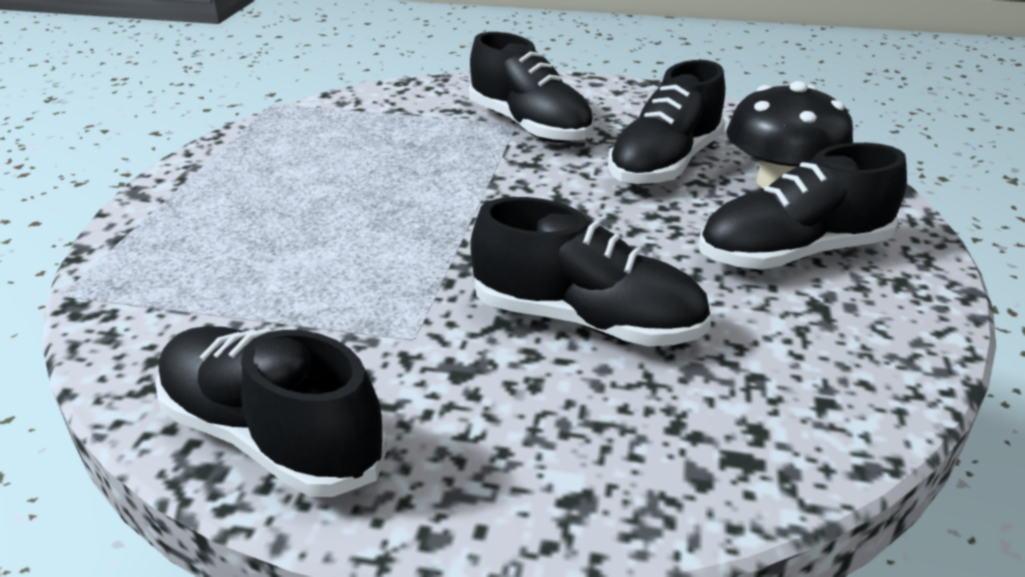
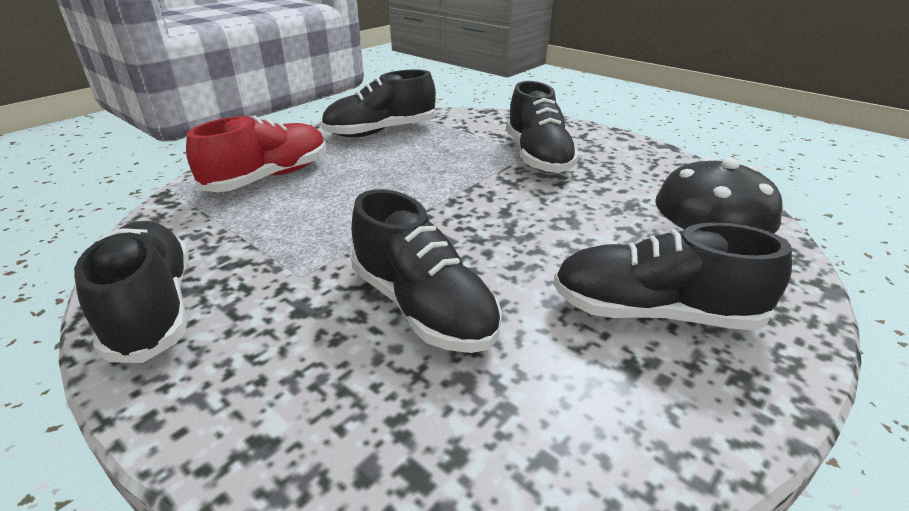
camera: 30 degrees right, 0 degrees up
(212, 239) = (269, 177): none -> red shoe
(665, 164) = (614, 208): black shoe -> black shoe (381, 131)

